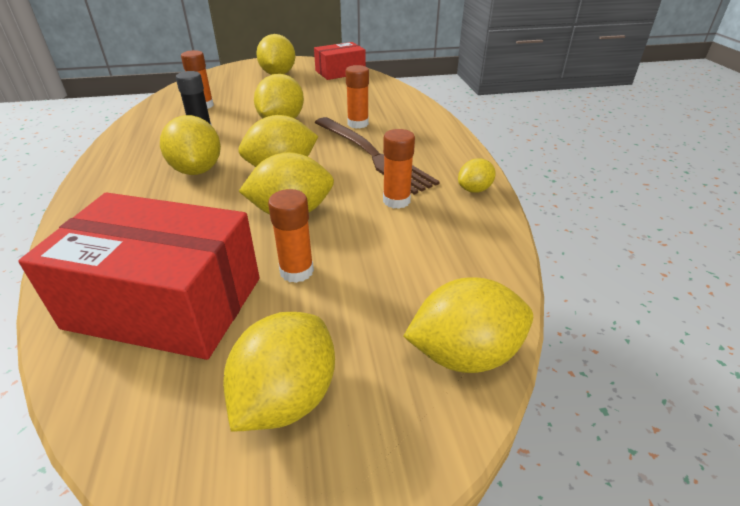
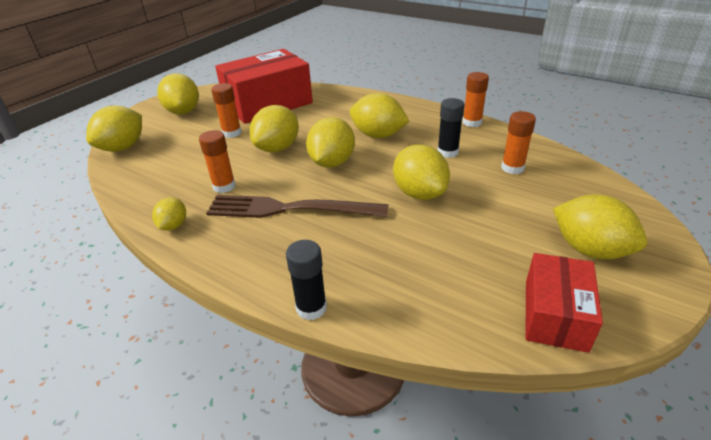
camera: 135 degrees right, 0 degrees up
(358, 124) = (357, 233): orange glue stick -> orange glue stick (472, 122)
(433, 112) = (311, 308): none -> black glue stick

